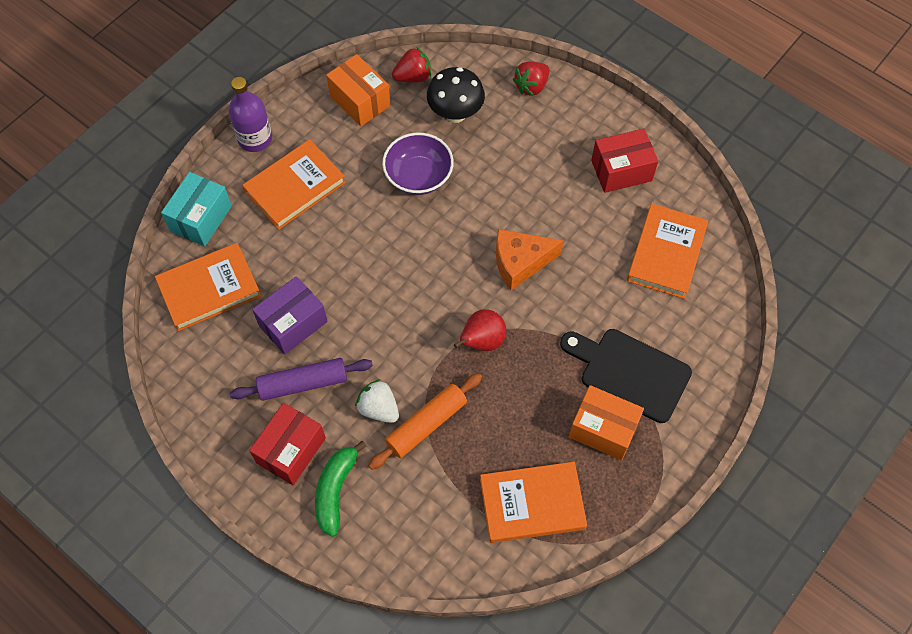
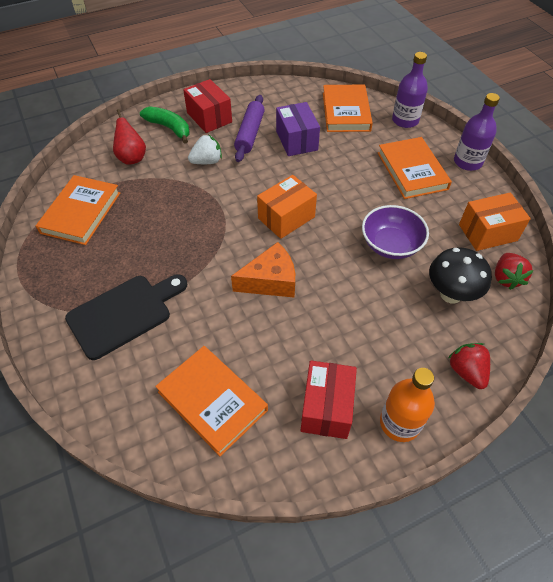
camera: 115 degrees right, 10 degrees down
(201, 218) = (405, 120): turquoise box -> purple bottle
(426, 424) = (178, 180): orange rolling pin -> none
(482, 341) = (217, 230): red pear -> red pear (132, 158)
(520, 262) = (270, 281): orange cheese -> orange cheese turned 60 degrees clockwise
(603, 429) = (95, 274): orange box -> orange box (286, 217)
(604, 119) = (399, 423): none -> orange bottle

